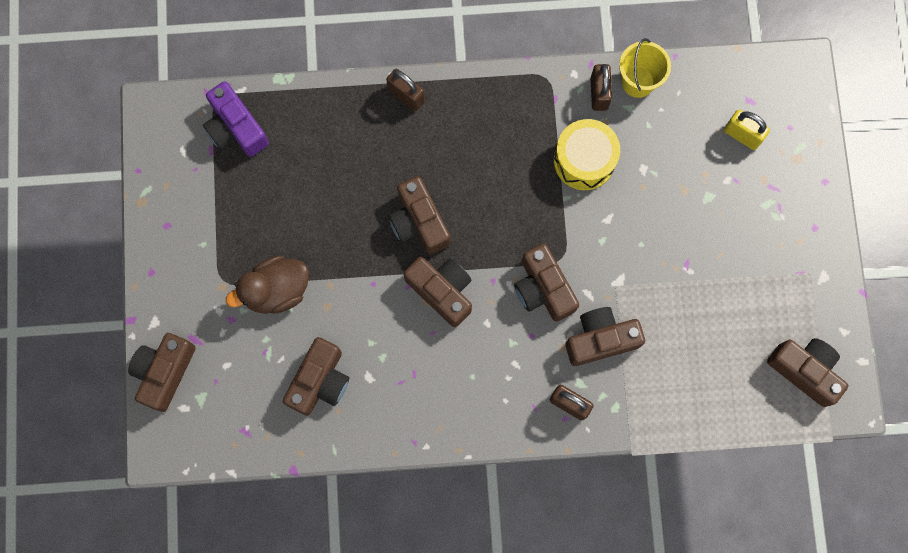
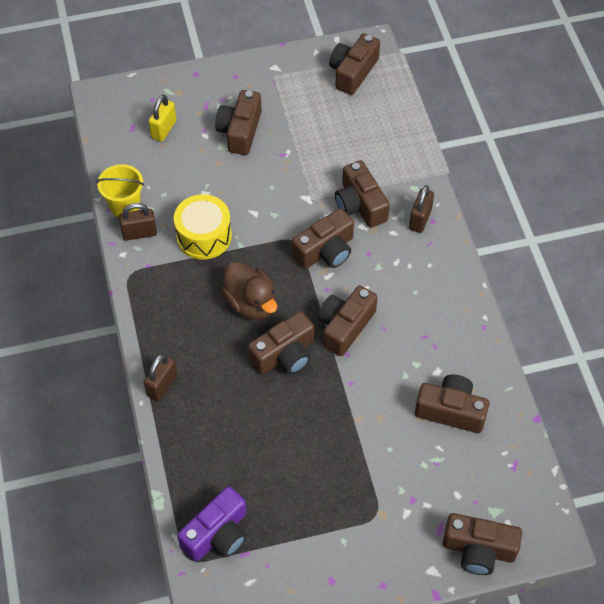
camera: 100 degrees left, 20 degrees down
(276, 290) = (375, 464): brown duck -> brown duck (251, 303)
(728, 221) = (240, 131): none -> brown camera

